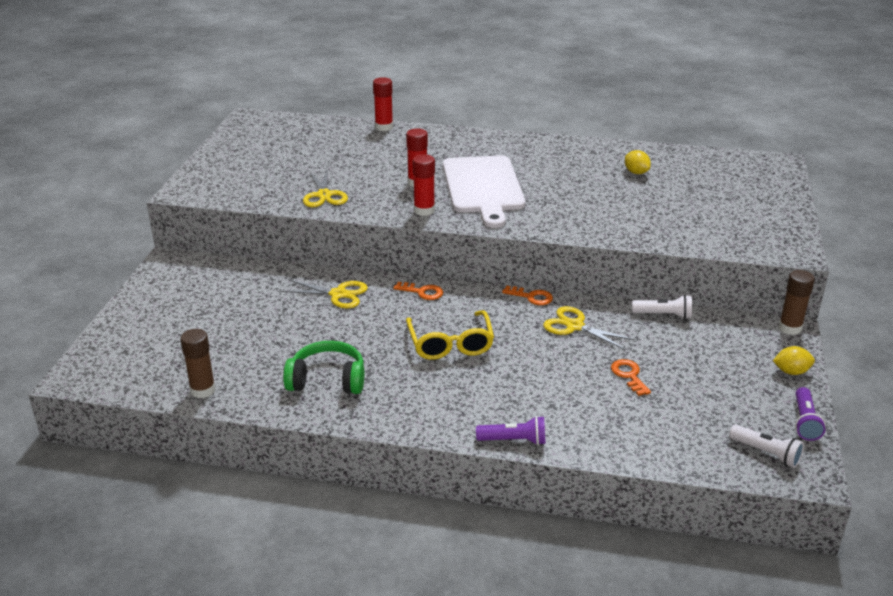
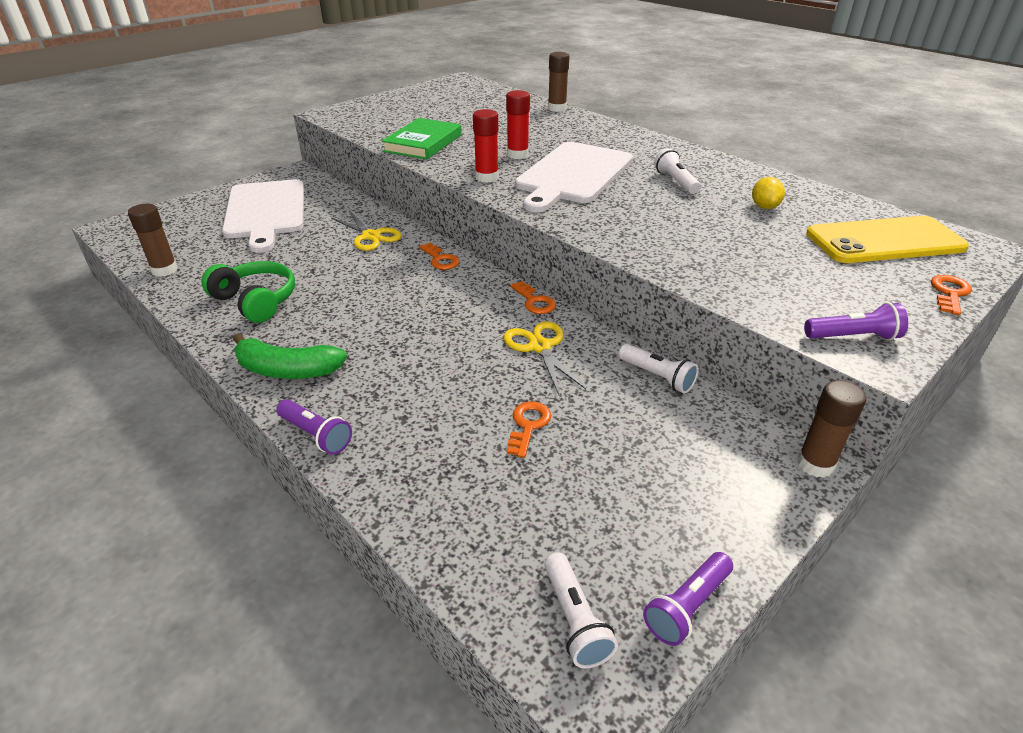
camera: 35 degrees right, 5 degrees up
(206, 307) = (265, 211): none -> white cutting board
(324, 195) = (423, 143): yellow scissors -> green book
(384, 127) = (557, 108): red glue stick -> brown glue stick
(432, 414) = (287, 370): none -> green banana
(450, 344) = (397, 314): yellow glasses -> none
(559, 170) = (675, 182): none -> white flashlight
(725, 175) = (884, 241): none -> yellow phone
(771, 244) = (853, 337): none -> purple flashlight
(788, 199) = (949, 293): none -> orange key
(791, 372) = (749, 523): yellow lemon -> none

